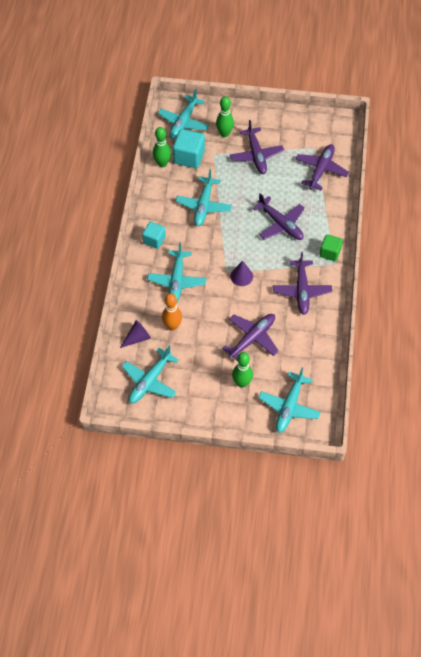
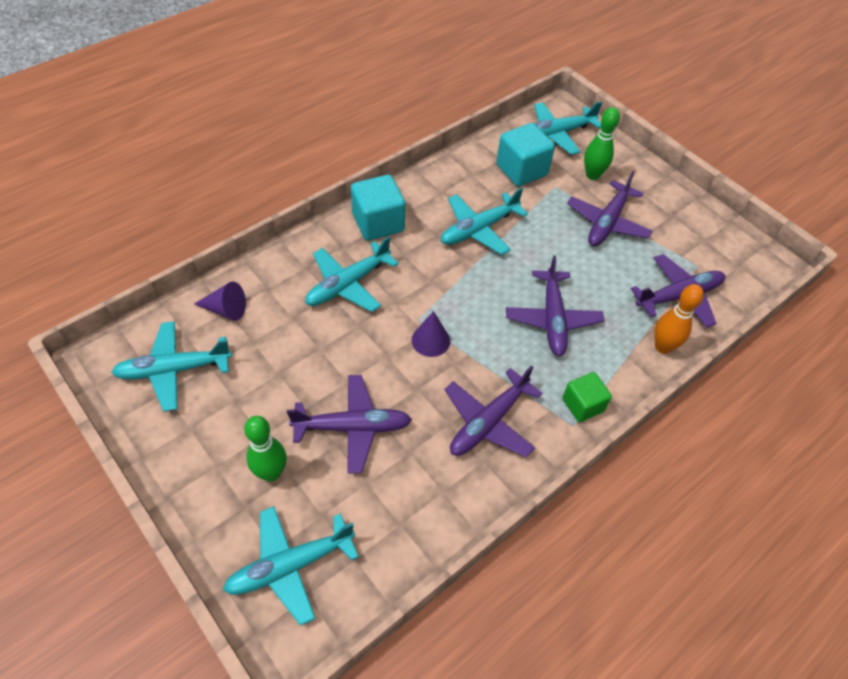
camera: 40 degrees right, 5 degrees down
(154, 240) = (378, 223): turquoise cube -> turquoise cube, size x1.55
(162, 163) = (483, 156): green bowling pin -> none
(172, 326) = (279, 329): orange bowling pin -> orange bowling pin (662, 347)

